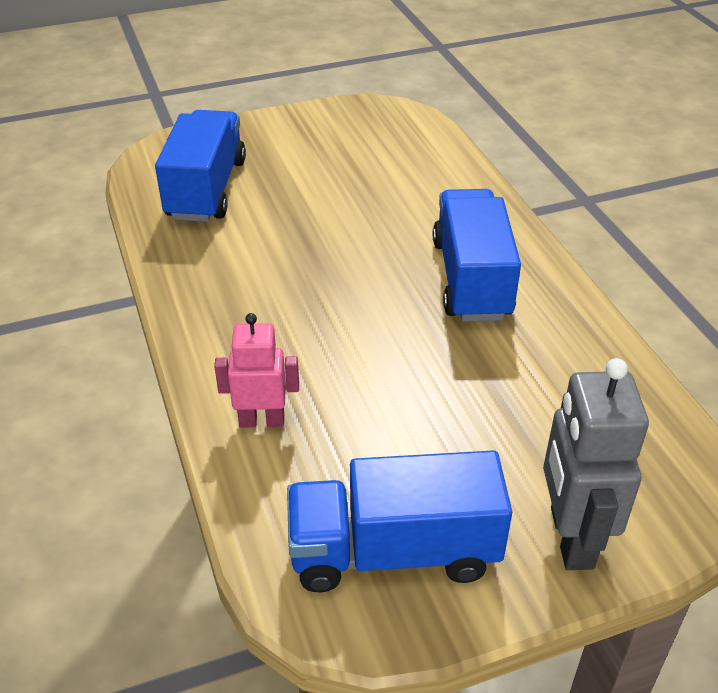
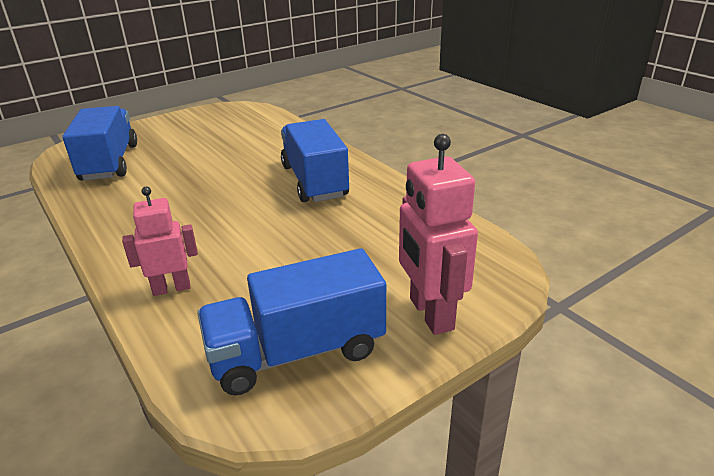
camera: 15 degrees left, 10 degrees down
(570, 538) = (430, 314): grey robot -> pink robot

